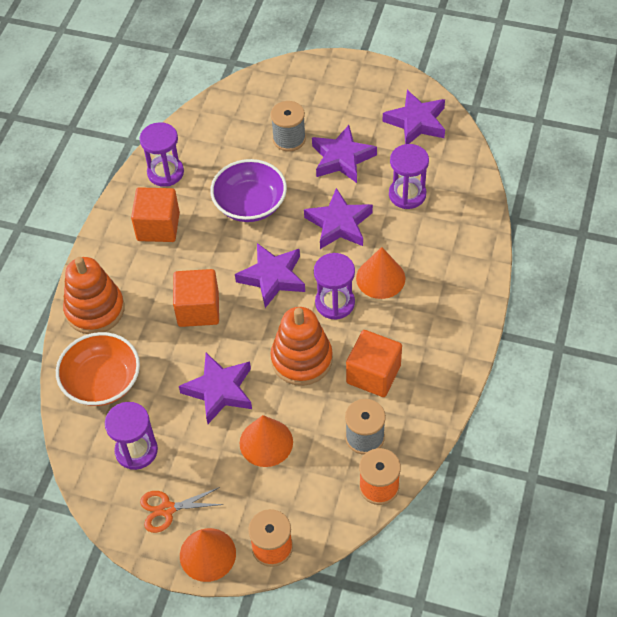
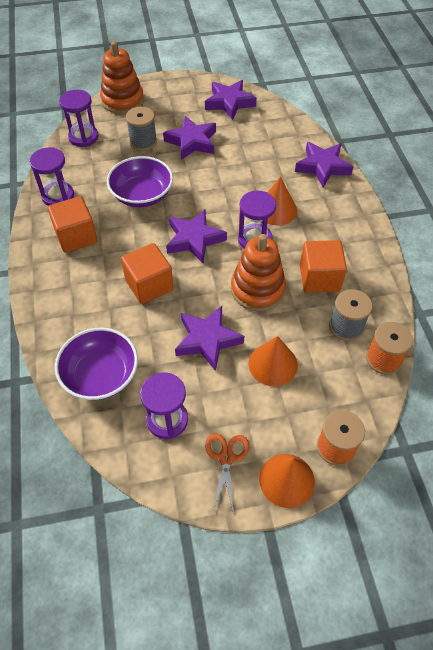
camera: 30 degrees left, 0 degrees up
(95, 310) = (59, 319): orange stacking toy -> orange stacking toy (122, 101)
(102, 381) = (101, 375): orange bowl -> purple bowl
(167, 509) = (226, 457): orange scissors -> orange scissors turned 135 degrees clockwise
(339, 224) = (220, 185): purple star -> purple star (322, 167)
(407, 194) = (256, 149): purple hourglass -> purple hourglass (83, 137)

